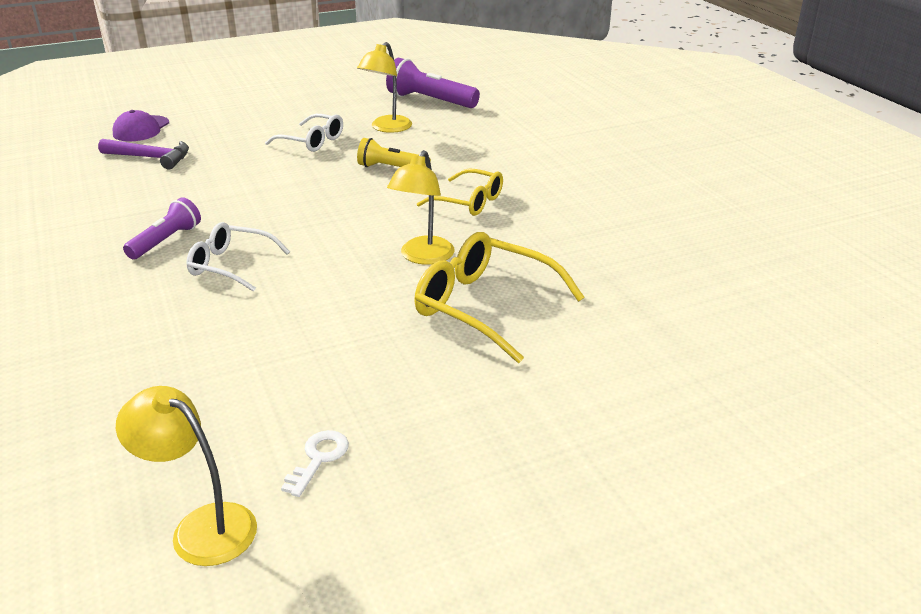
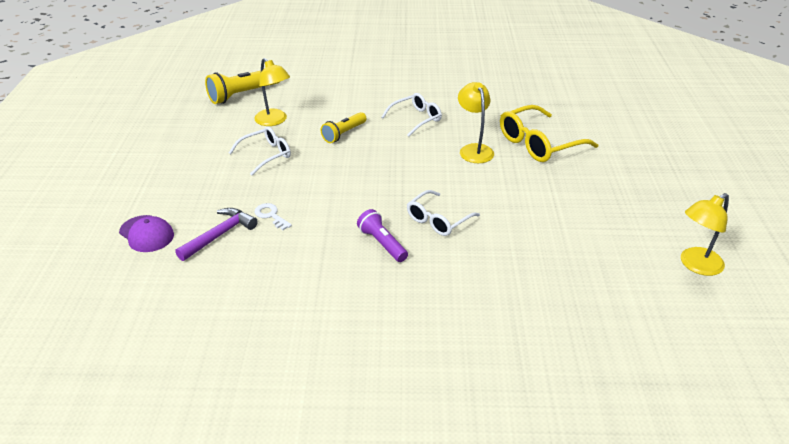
camera: 65 degrees left, 5 degrees up
(319, 458) = (653, 221): white key -> white key (271, 215)
(423, 257) = (474, 149): yellow lamp -> yellow lamp turned 150 degrees counterclockwise
(430, 101) = (243, 94): purple flashlight -> yellow flashlight
(469, 202) = (416, 119): yellow glasses -> white glasses

